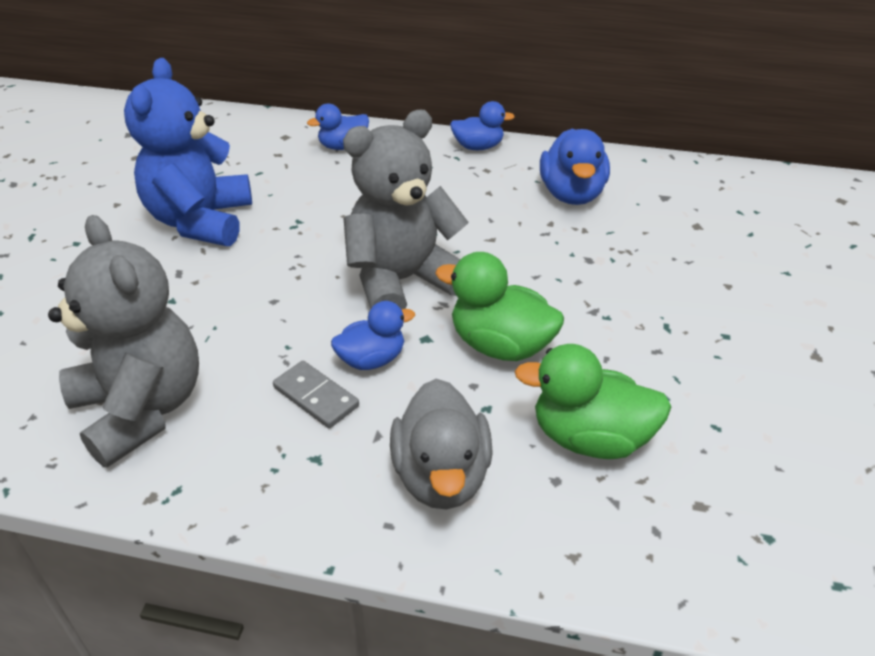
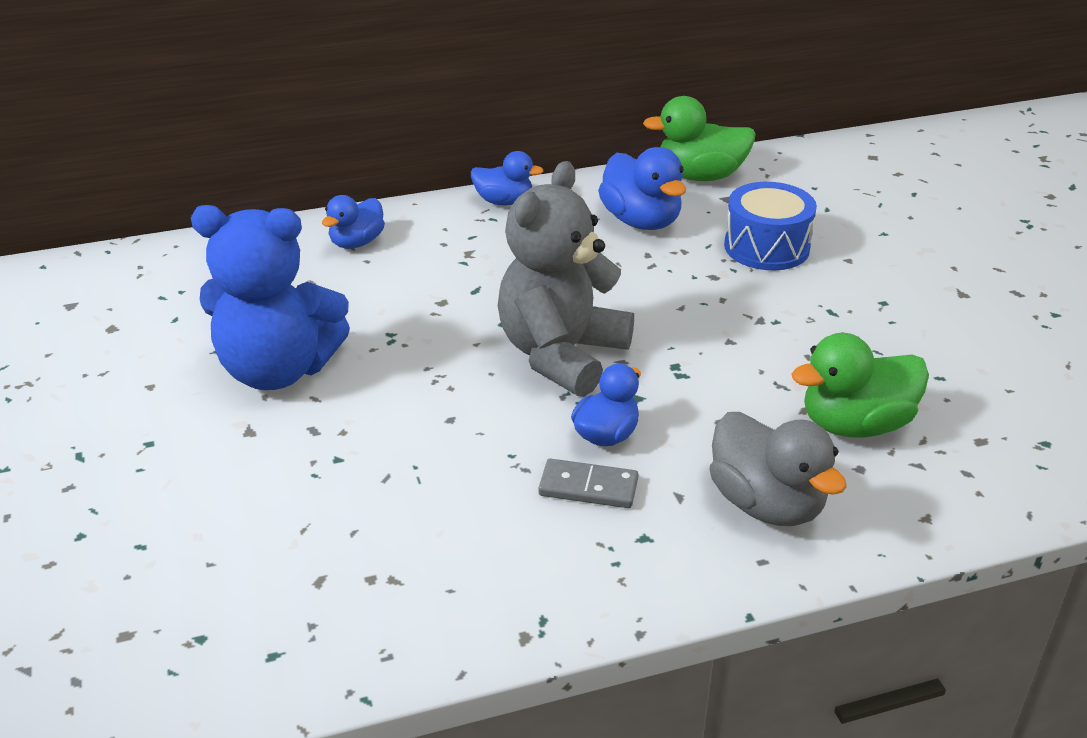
camera: 30 degrees left, 5 degrees down
(142, 409) = (425, 568): grey teddy bear -> none
(201, 221) = (278, 370): blue teddy bear -> blue teddy bear turned 60 degrees counterclockwise
(478, 147) = (504, 201): blue duck -> blue duck turned 45 degrees clockwise
(500, 345) = (709, 379): green duck -> green duck (700, 176)
(660, 250) = (766, 247): none -> blue drum

